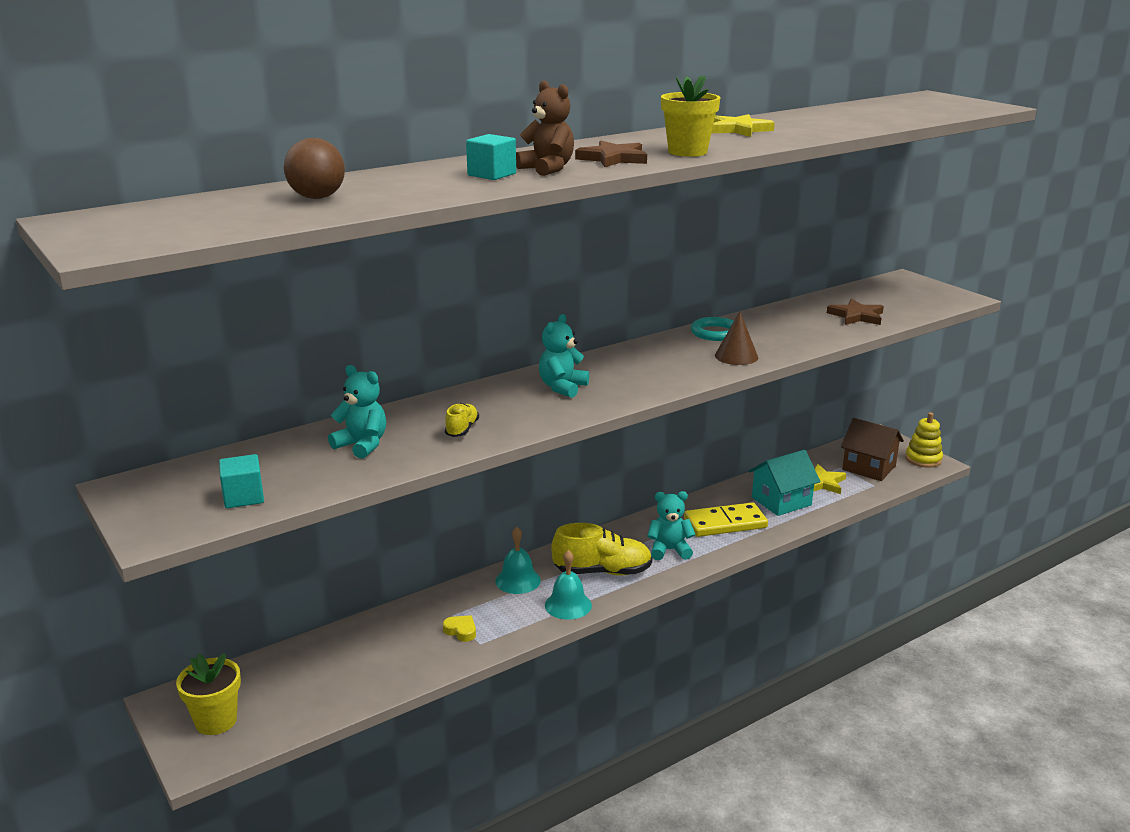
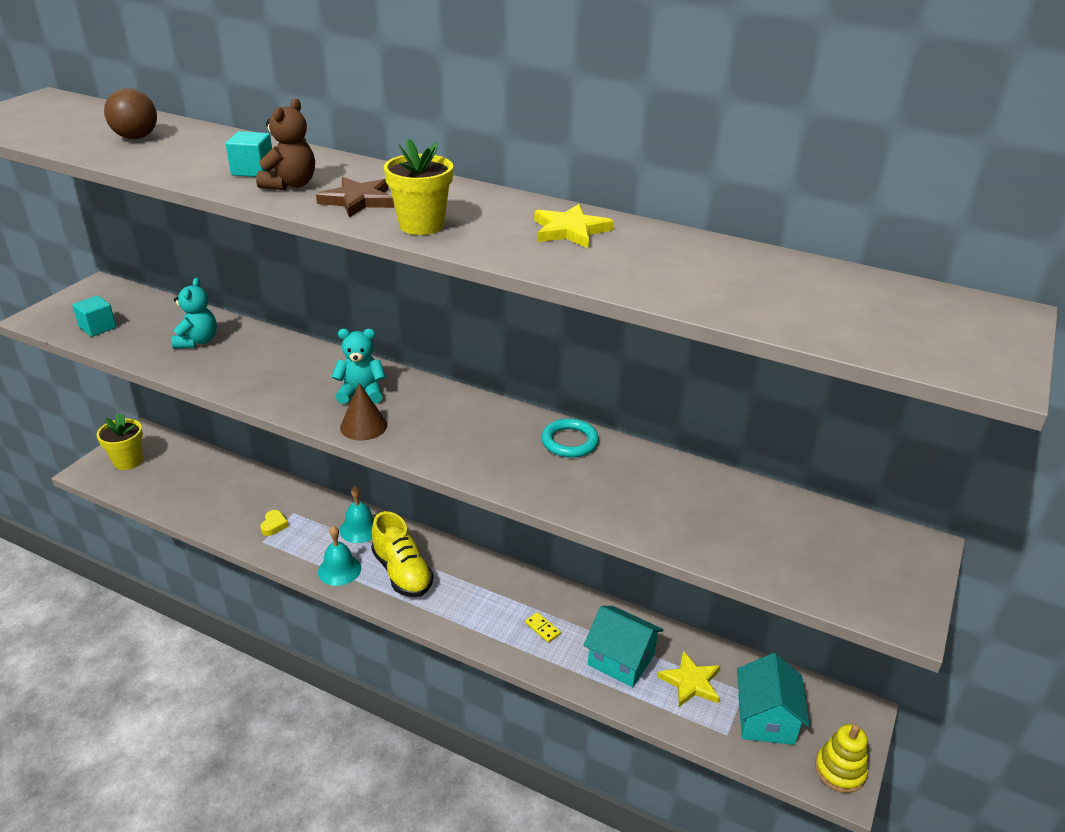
camera: 60 degrees right, 10 degrees up
(462, 429) = (246, 372): yellow shoe -> none
(669, 550) = (465, 604): turquoise teddy bear -> none
(725, 523) = (542, 628): yellow domino -> yellow domino, size x0.42
(736, 356) = (515, 470): brown cone -> brown cone (363, 426)
(856, 316) = (724, 531): brown star -> none
(869, 468) = (766, 719): brown house -> turquoise house

